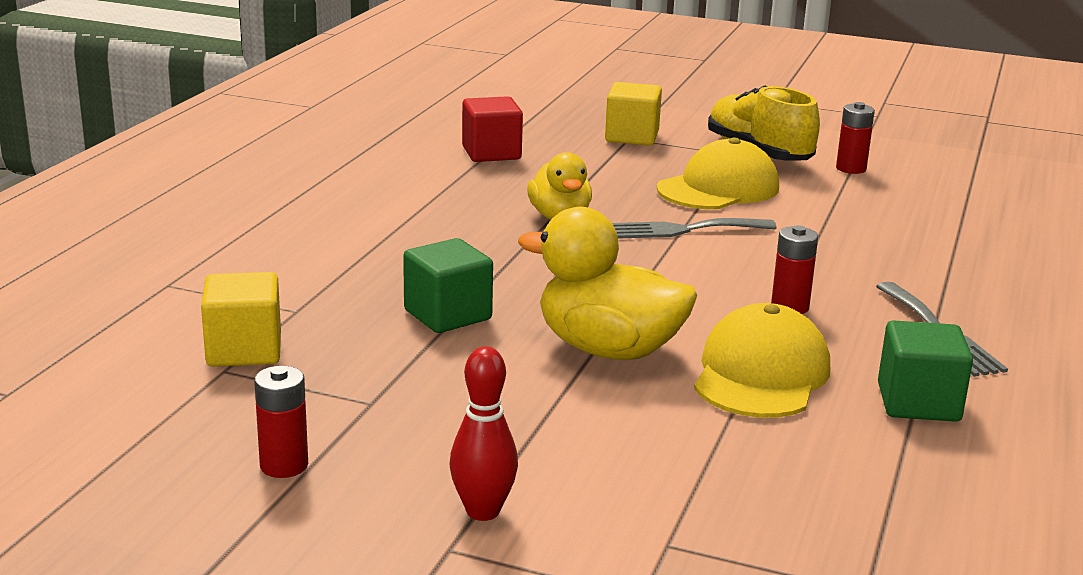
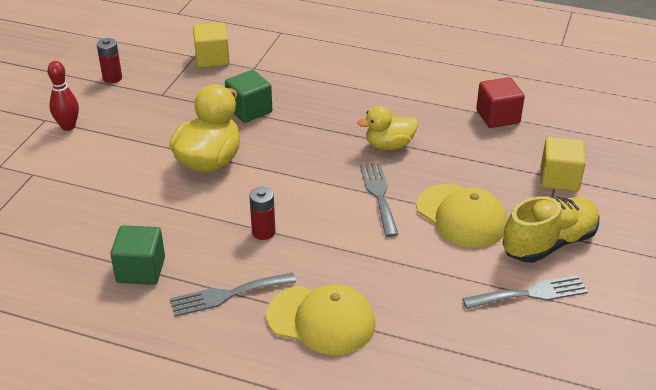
camera: 90 degrees right, 15 degrees up
(761, 374) = (179, 213): yellow cap -> yellow cap (321, 320)
(851, 169) = (530, 294): red battery -> grey fork

